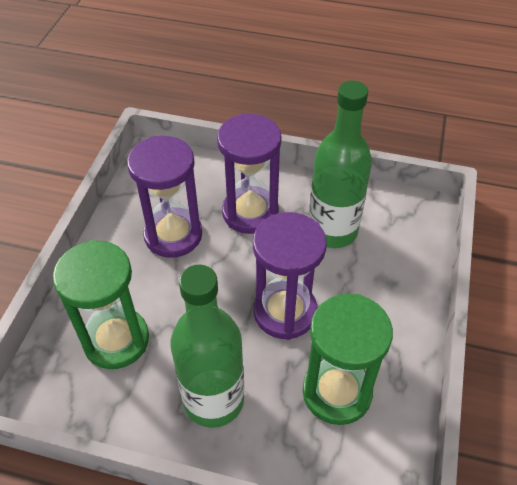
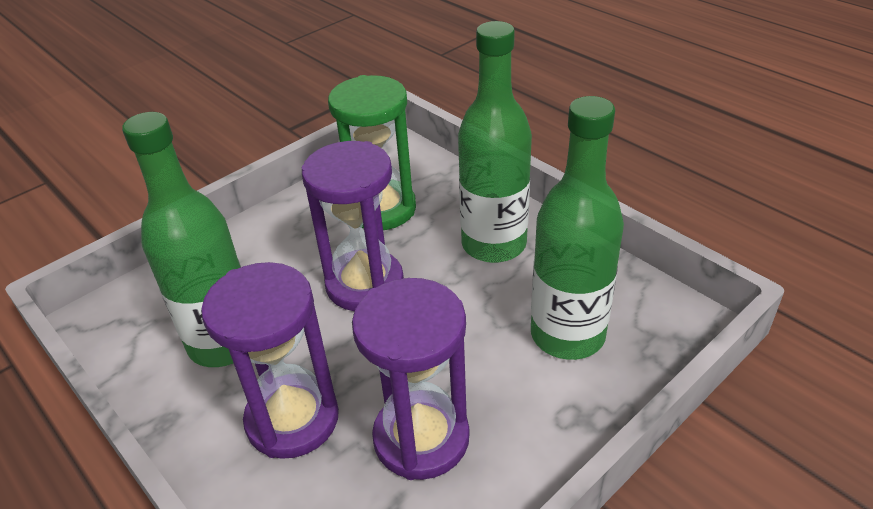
camera: 145 degrees left, 10 degrees down
(116, 340) = (567, 335): green hourglass -> green bottle

